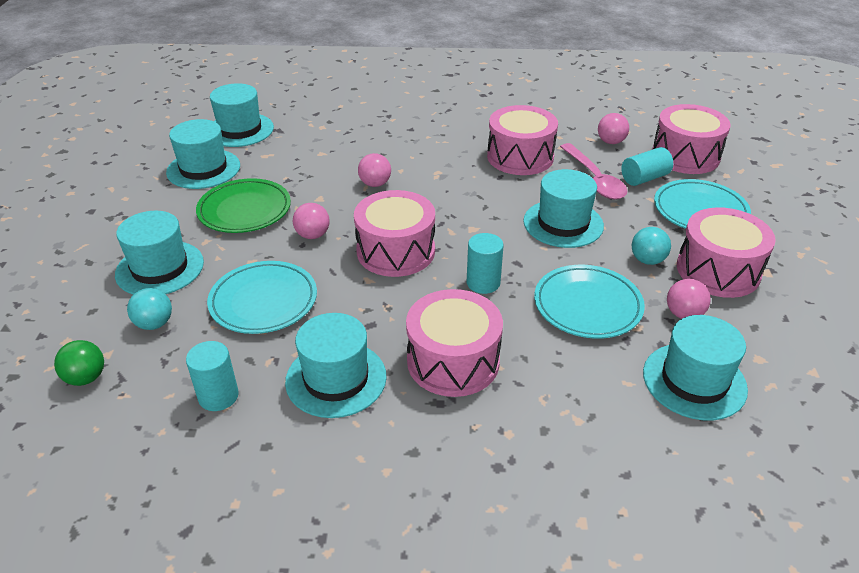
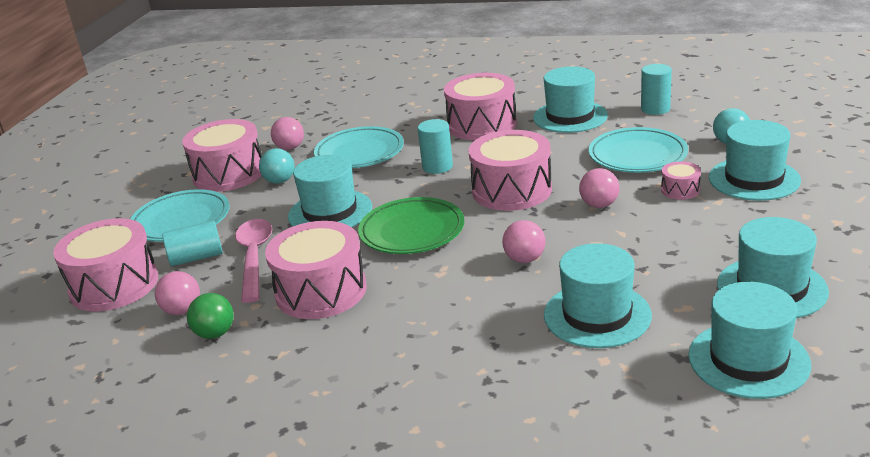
camera: 165 degrees left, 10 degrees down
(86, 378) = (764, 115): green ball -> green ball (215, 333)
(235, 253) = (680, 190): none -> pink drum
(244, 210) = (686, 231): green plate -> green plate (412, 231)
(694, 381) = (321, 117): turquoise hat -> turquoise hat (597, 315)

